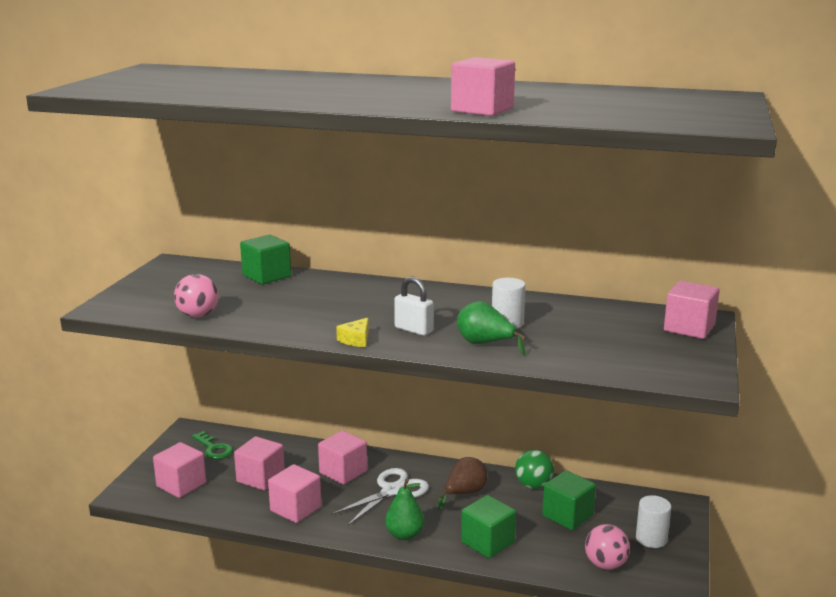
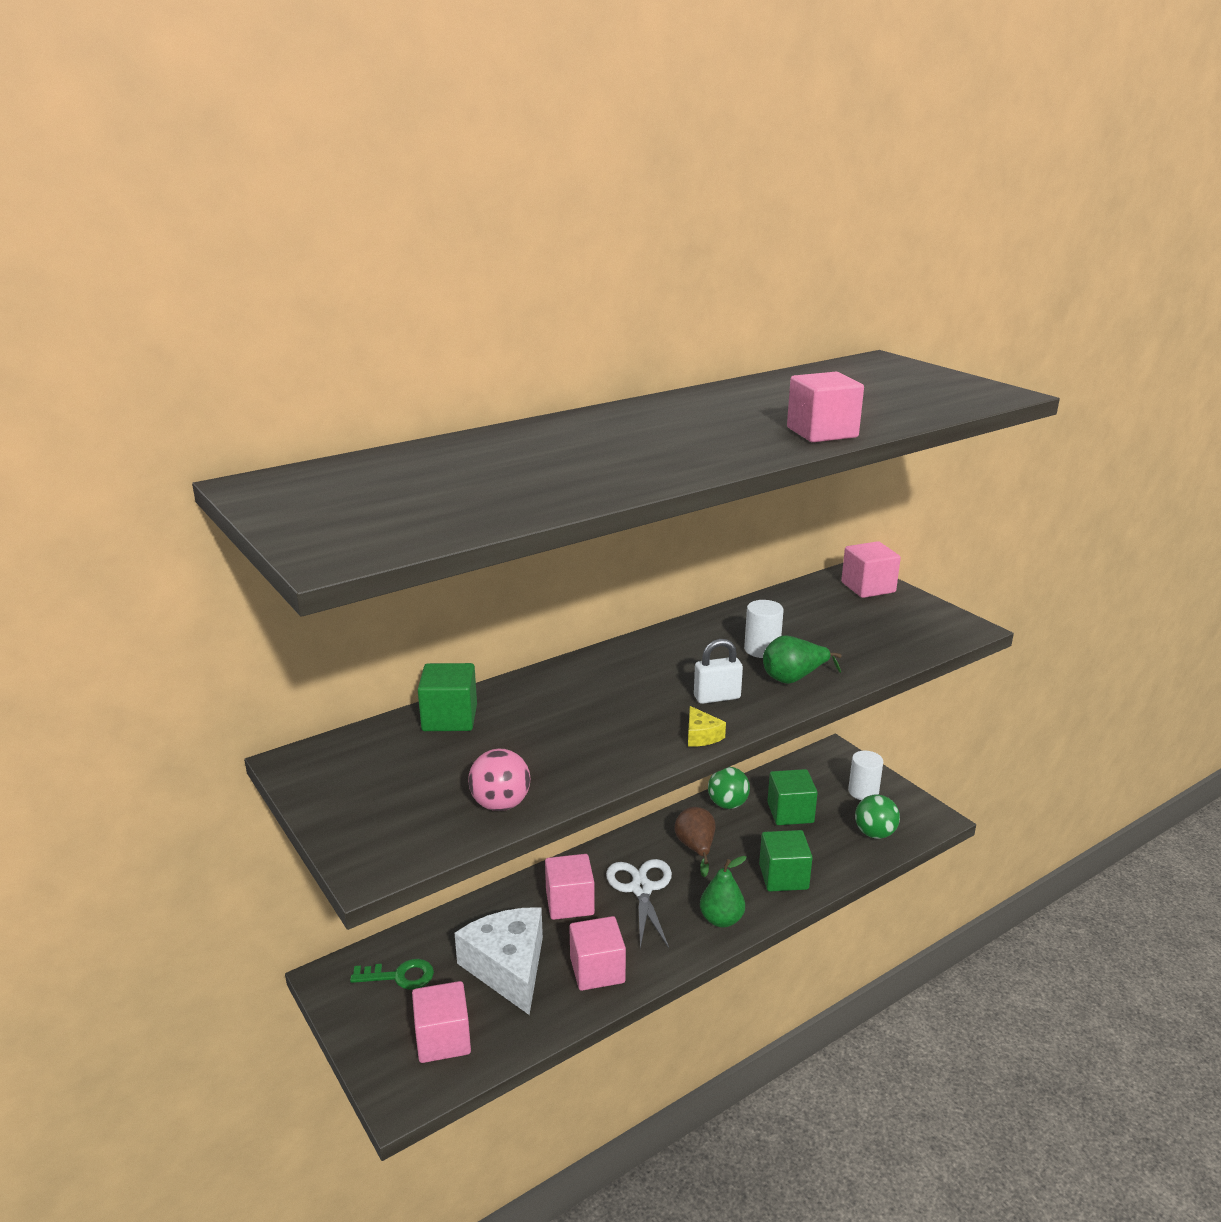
camera: 50 degrees left, 5 degrees up
(260, 478) = (508, 968): pink cube -> white cheese
(605, 565) = (874, 833): pink ball -> green ball

